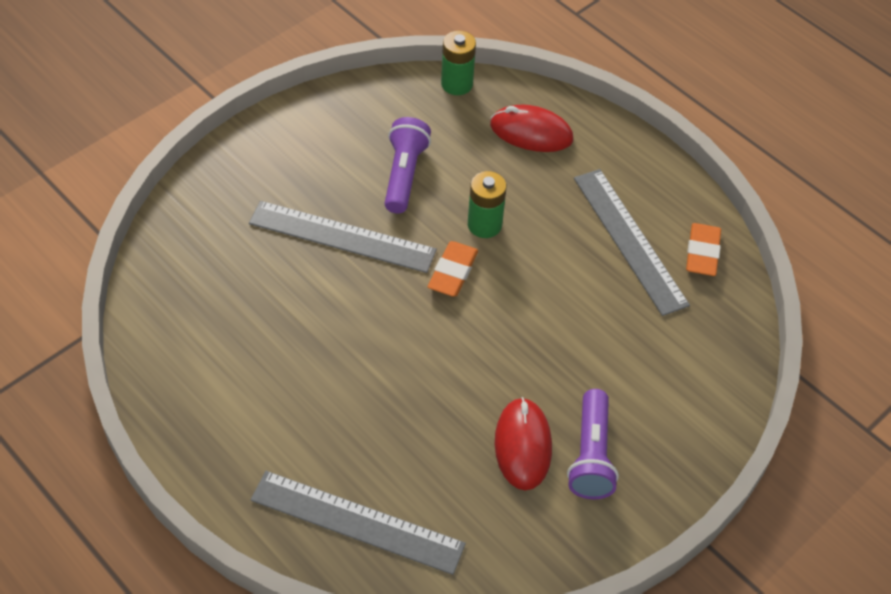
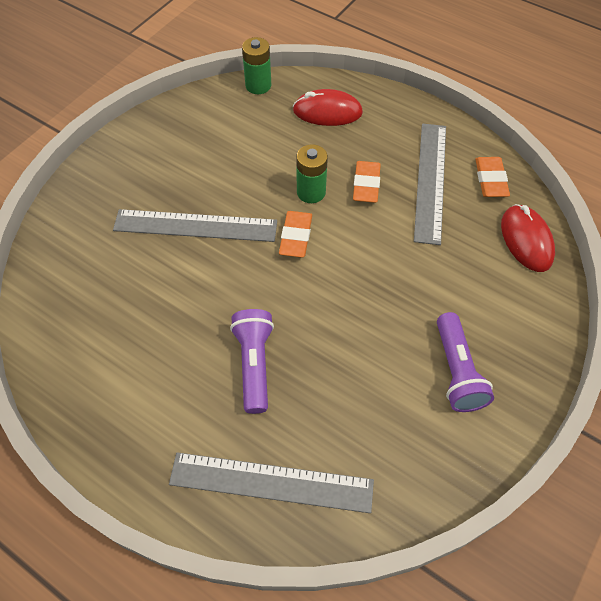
camera: 10 degrees left, 5 degrees up
(404, 175) = (234, 164): purple flashlight -> purple flashlight (254, 364)
(522, 446) = (397, 375): red mouse -> red mouse (526, 240)
(552, 229) = (366, 185): none -> orange eraser
(630, 240) = (430, 181): grey ruler -> grey ruler turned 45 degrees clockwise

